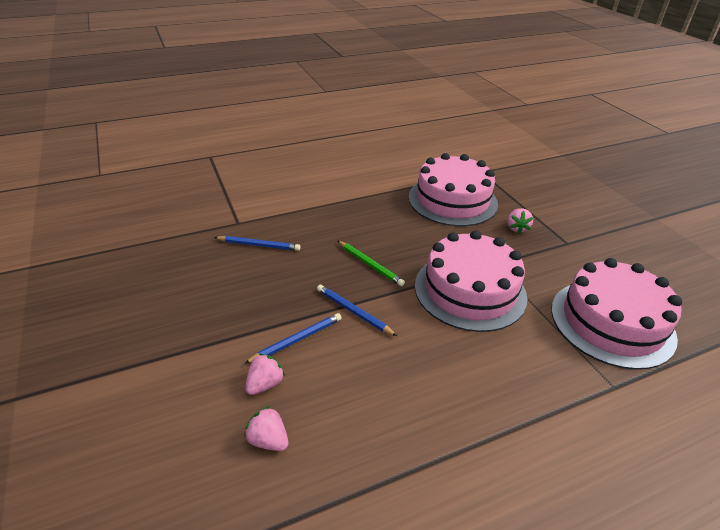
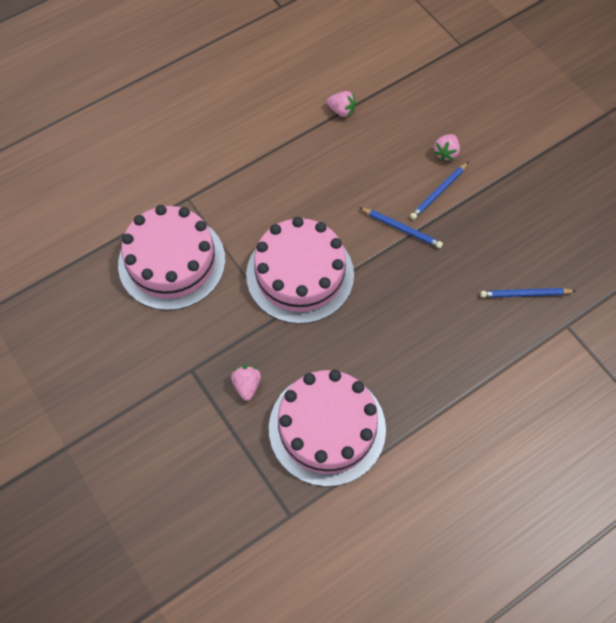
camera: 170 degrees right, 25 degrees up
(268, 440) = (426, 118): pink strawberry -> pink strawberry (341, 110)
(370, 264) = (402, 289): green pencil -> none

